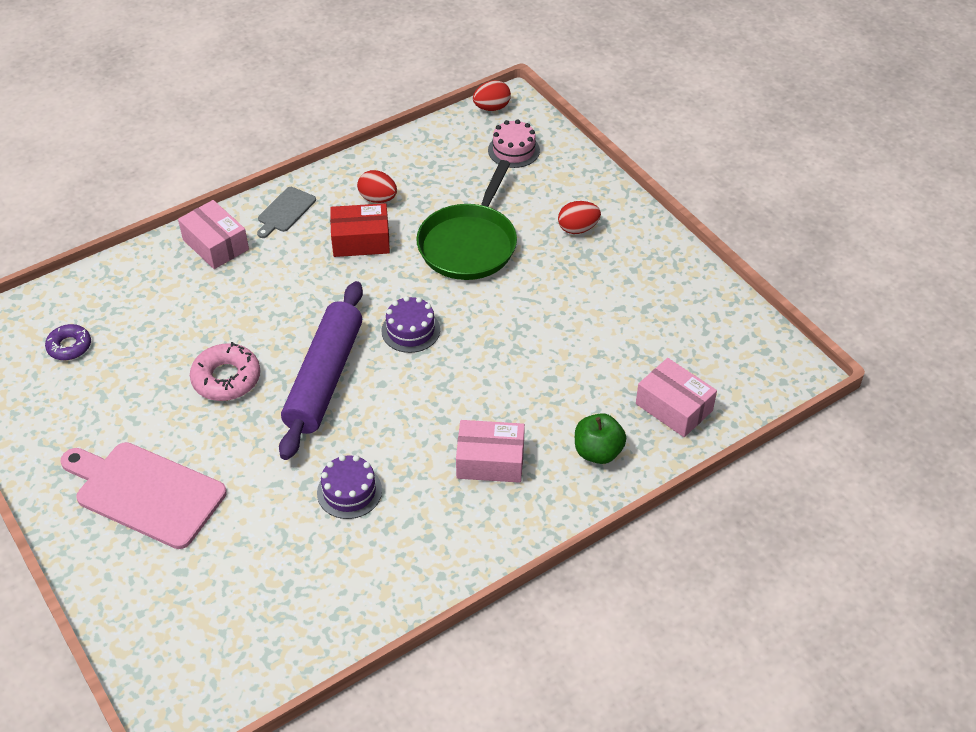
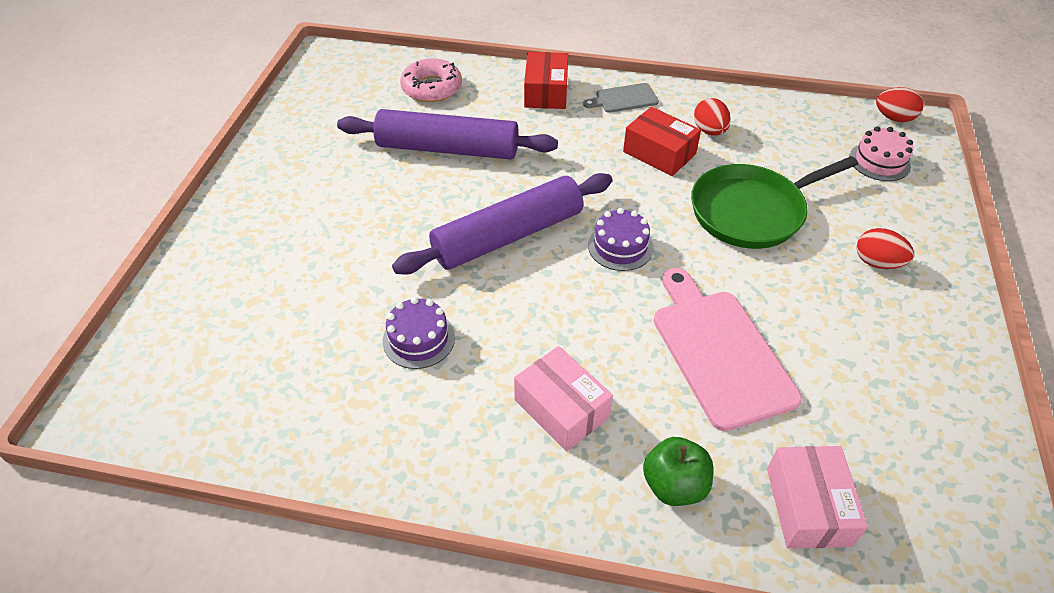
camera: 45 degrees right, 0 degrees up
(69, 346) = (371, 99): purple donut -> none
(145, 492) = (289, 227): pink cutting board -> pink cutting board (719, 351)
(194, 344) = (448, 149): none -> purple rolling pin
(215, 244) = (546, 92): pink box -> red box
(226, 378) = (439, 187): pink donut -> pink donut (431, 88)

